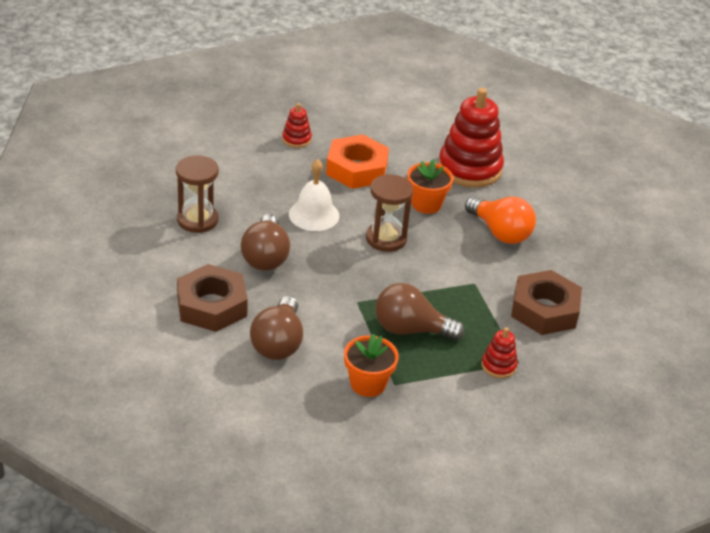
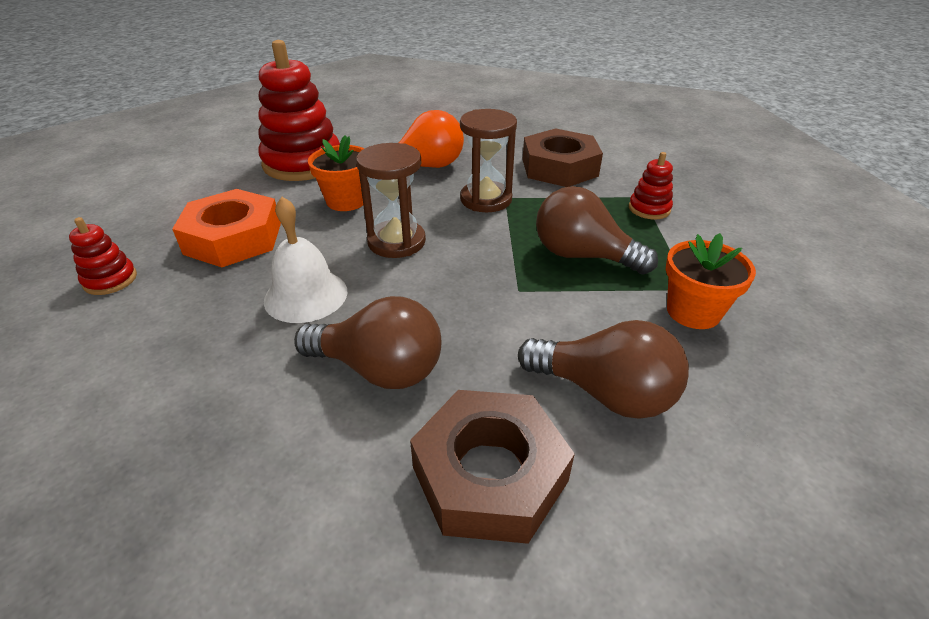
camera: 70 degrees left, 0 degrees up
(197, 220) = (219, 452): brown hourglass -> brown hourglass (486, 199)
(410, 329) = (583, 256): brown light bulb -> brown light bulb turned 90 degrees clockwise

